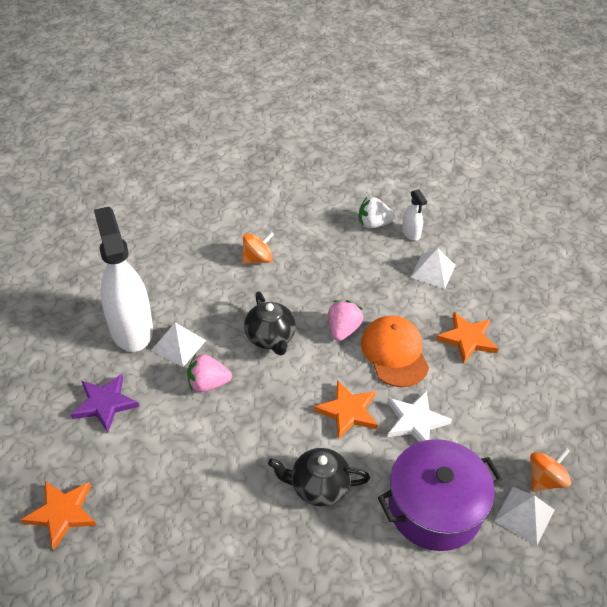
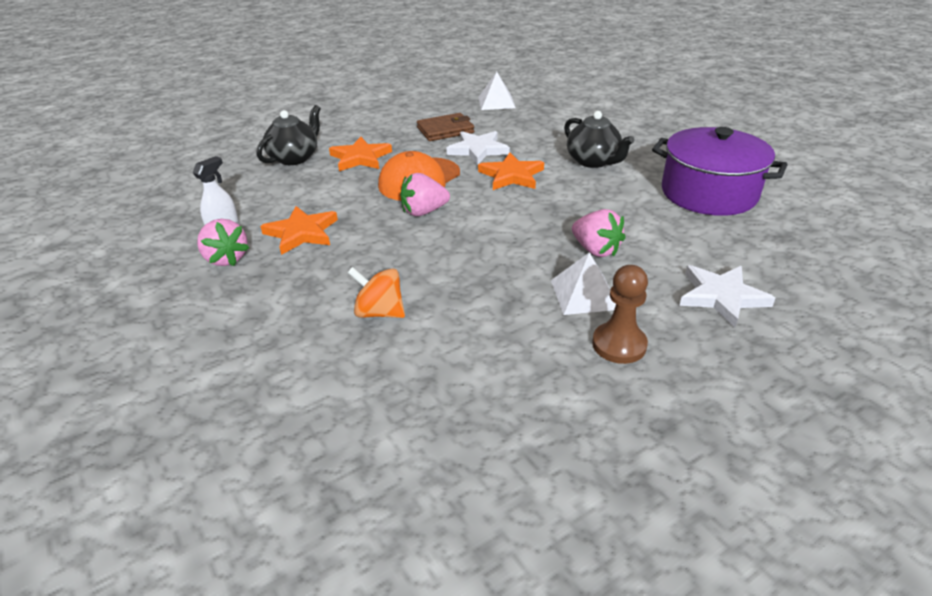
camera: 125 degrees left, 10 degrees down
(62, 513) = (831, 250): orange star -> orange star (302, 233)
(105, 404) = (721, 296): purple star -> white star
(131, 329) = (619, 344): white spray bottle -> brown pawn
(270, 337) = (489, 244): black teapot -> black teapot (295, 158)
(373, 224) = (226, 258): white strawberry -> pink strawberry
(433, 271) = (282, 198): white pyramid -> none
(435, 508) = (537, 124): purple pot -> purple pot (708, 193)
(480, 424) = (445, 130): none -> brown wallet
(545, 479) = (459, 103): orange spinning top -> none

